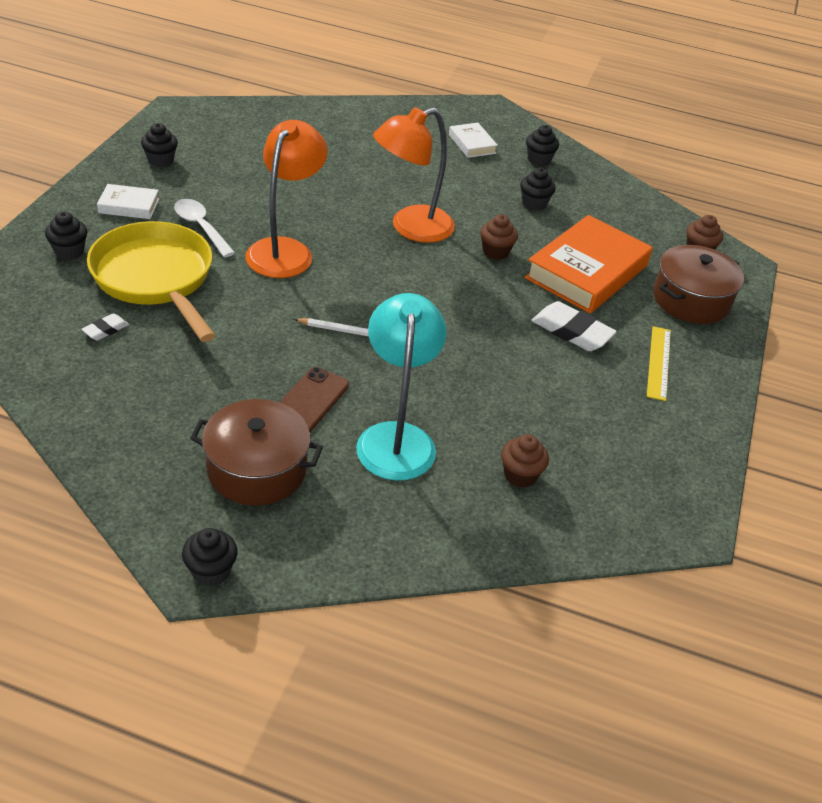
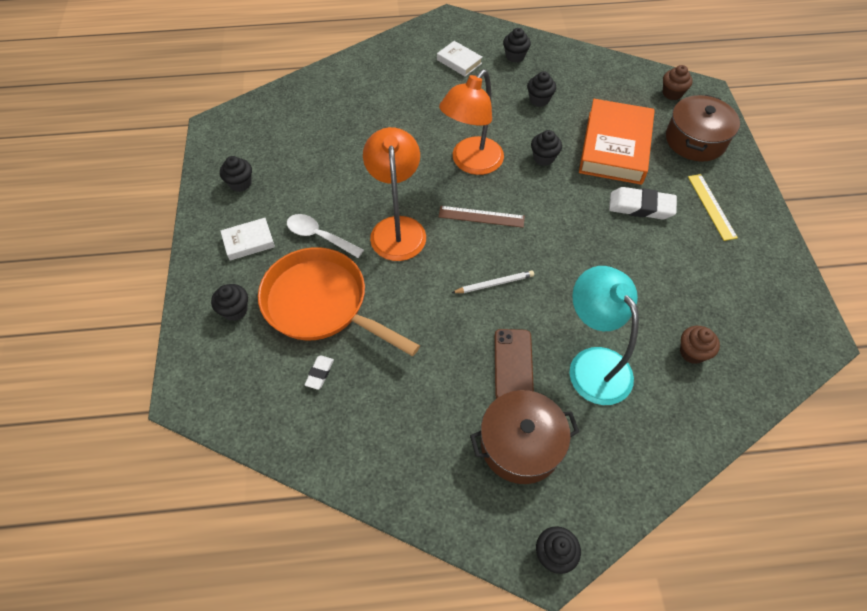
camera: 20 degrees left, 15 degrees up
(155, 278) = (321, 304): yellow pan -> orange pan
(382, 274) = (481, 217): none -> brown ruler
(495, 252) = (543, 158): brown cupcake -> black cupcake

